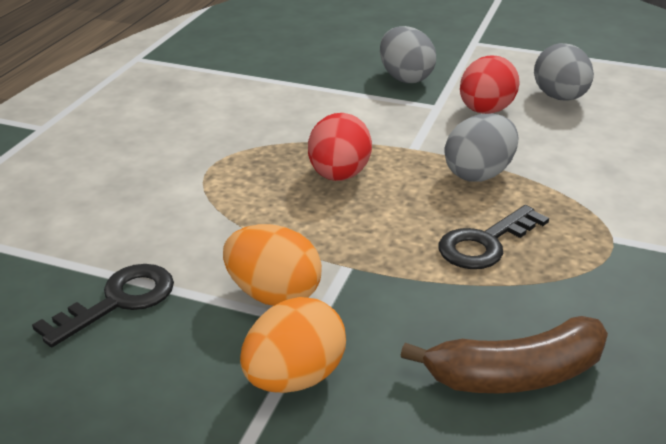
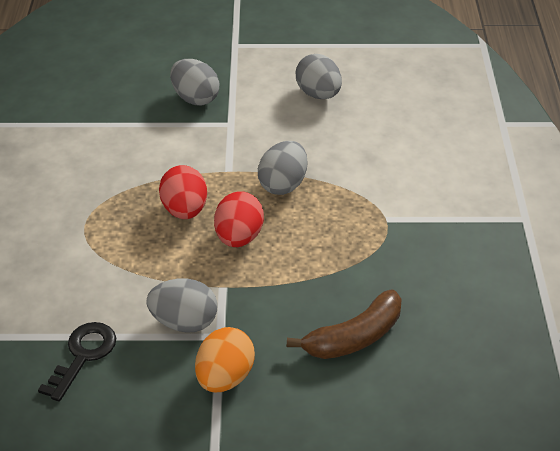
camera: 20 degrees left, 10 degrees up
(273, 295) = (184, 322): orange egg -> grey egg
(485, 111) = (268, 120): red egg -> red egg (239, 237)
(485, 243) = (306, 244): black key -> none

